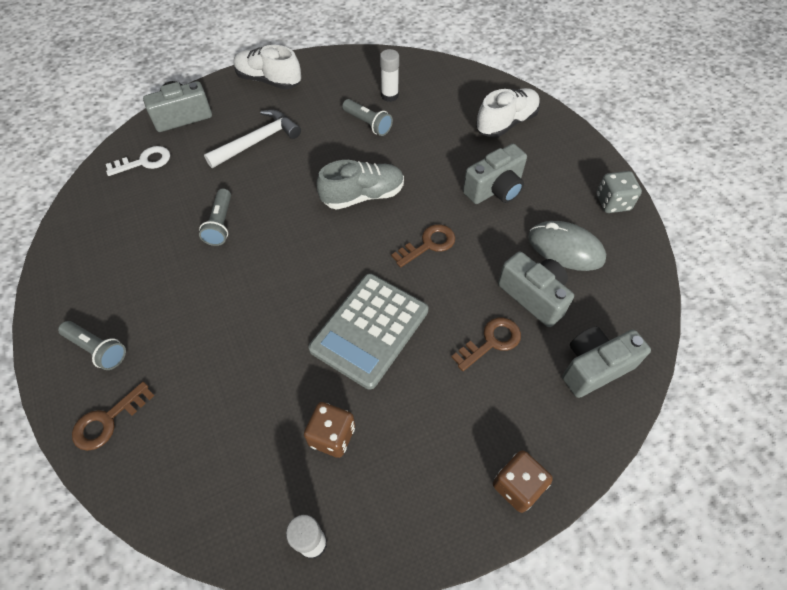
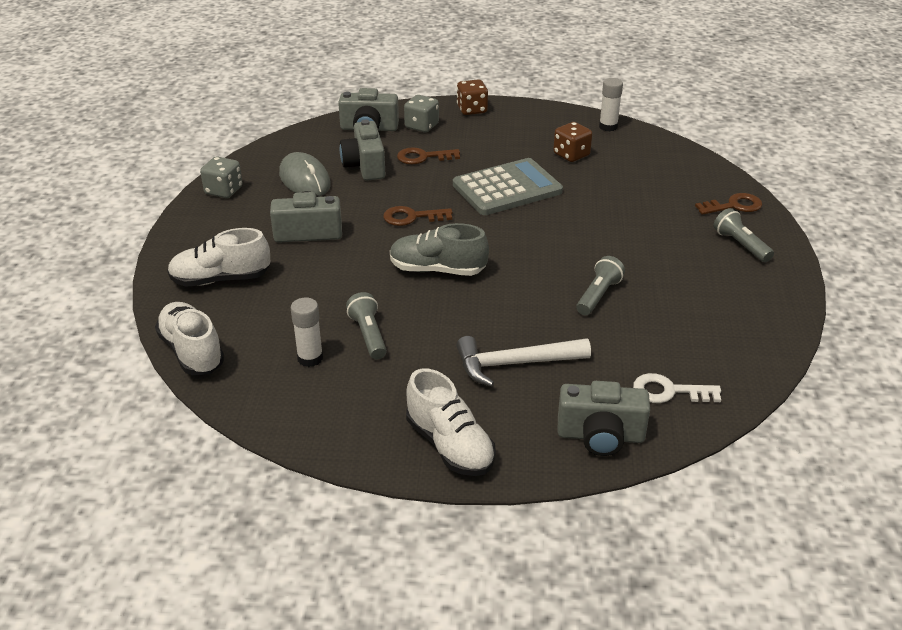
camera: 150 degrees left, 20 degrees down
(461, 73) = (192, 352): none -> white shoe
(544, 406) = (421, 126): none -> grey dice

